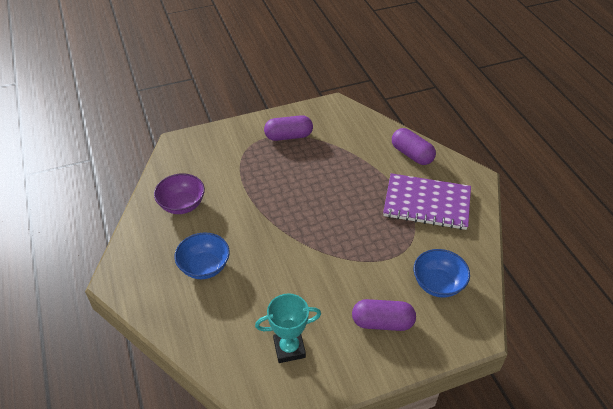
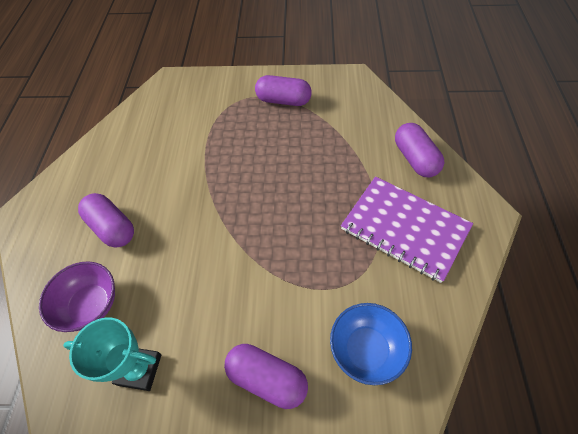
camera: 25 degrees right, 10 degrees up
(182, 205) = (133, 148): purple bowl -> purple bowl (90, 305)
(204, 267) = (112, 227): blue bowl -> purple capsule

